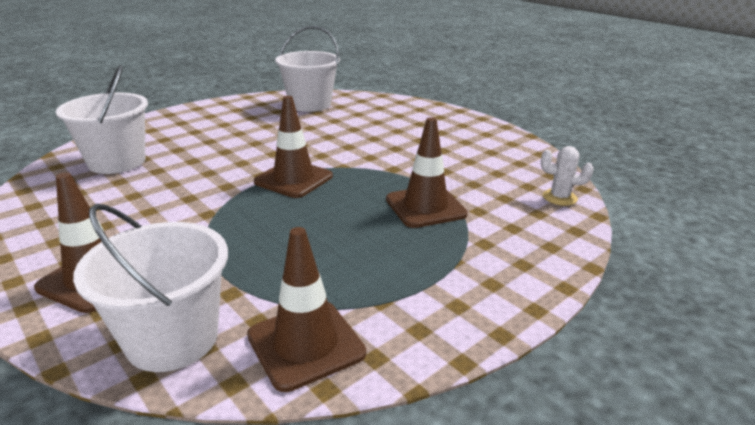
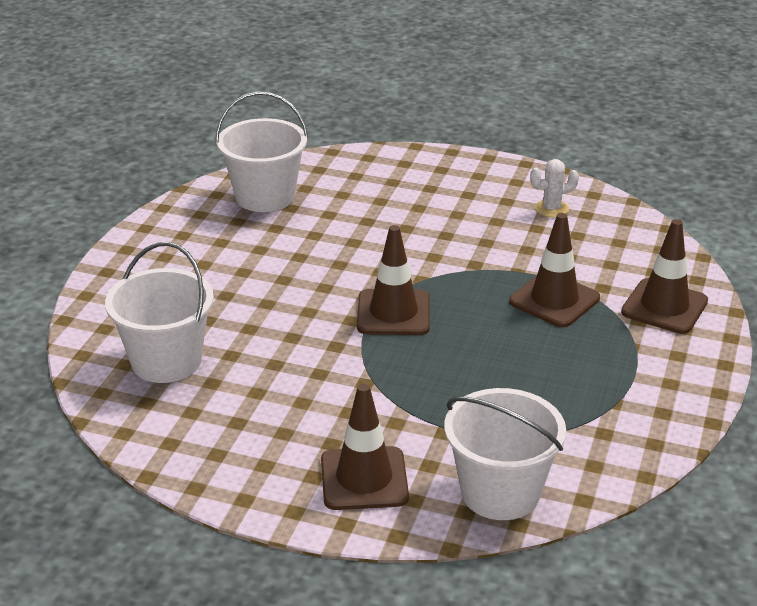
camera: 30 degrees left, 5 degrees up
(306, 344) = (599, 455): brown traffic cone -> brown traffic cone (664, 307)
(559, 197) = (656, 247): white cactus -> white cactus (551, 209)

